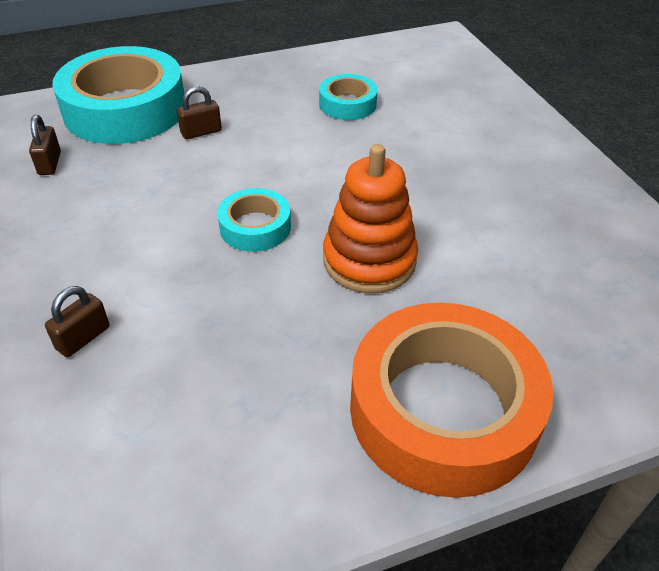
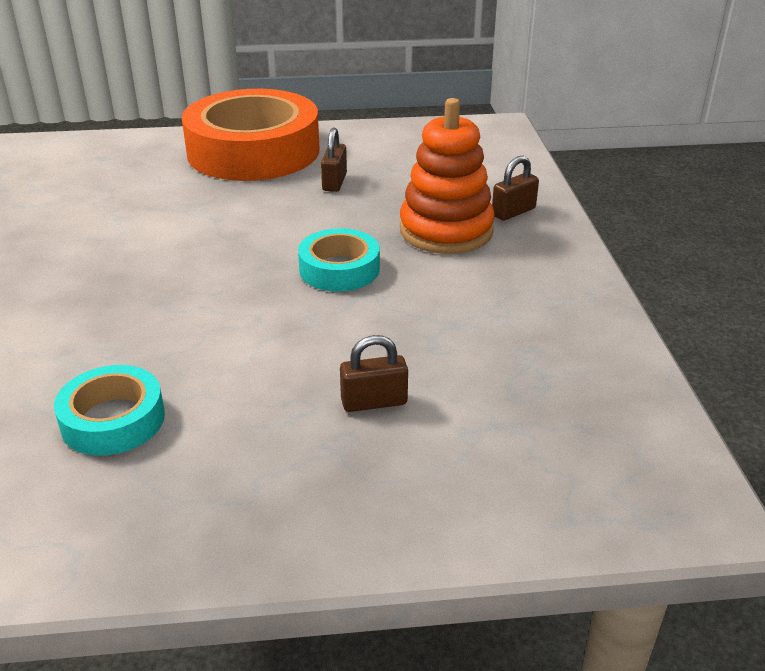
camera: 165 degrees left, 10 degrees down
(50, 163) = (602, 382): brown padlock -> brown padlock (334, 182)
(125, 109) = (501, 473): turquoise tape -> none
(369, 260) = (240, 228): orange stacking toy -> orange stacking toy (446, 231)

